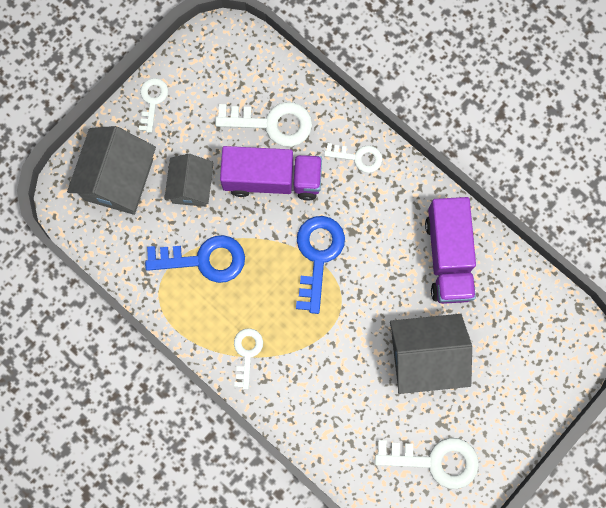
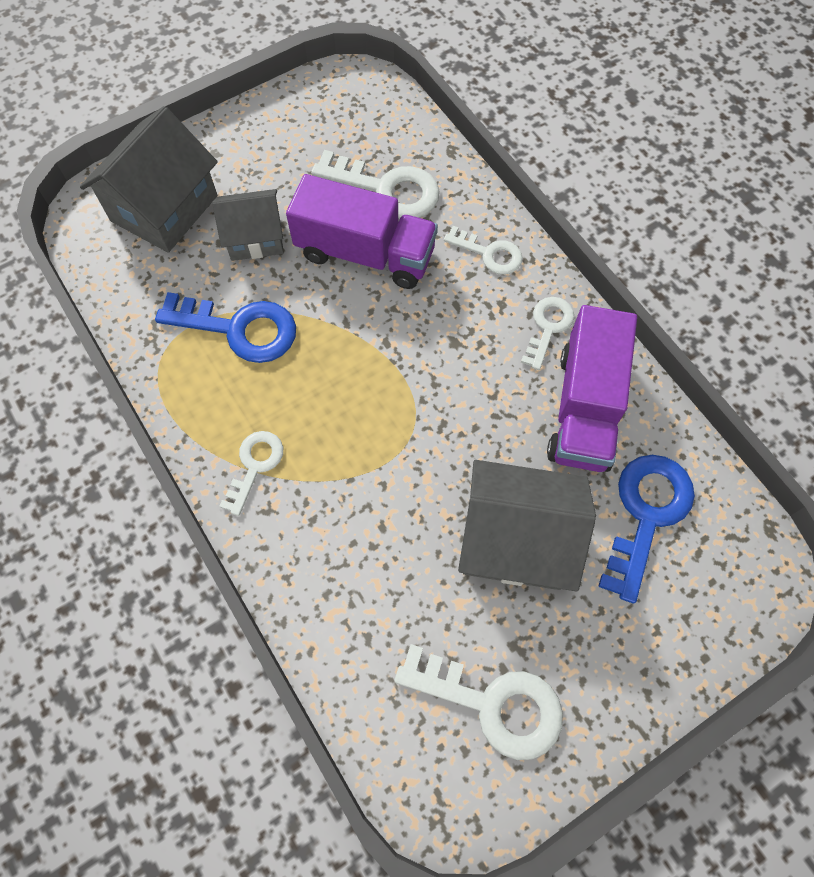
camera: 15 degrees right, 10 degrees down
(152, 101) = (242, 131): white key -> white key (548, 327)
(191, 187) = (255, 238): grey house -> grey house turned 60 degrees clockwise
(318, 256) = (397, 362): blue key -> blue key (646, 514)

